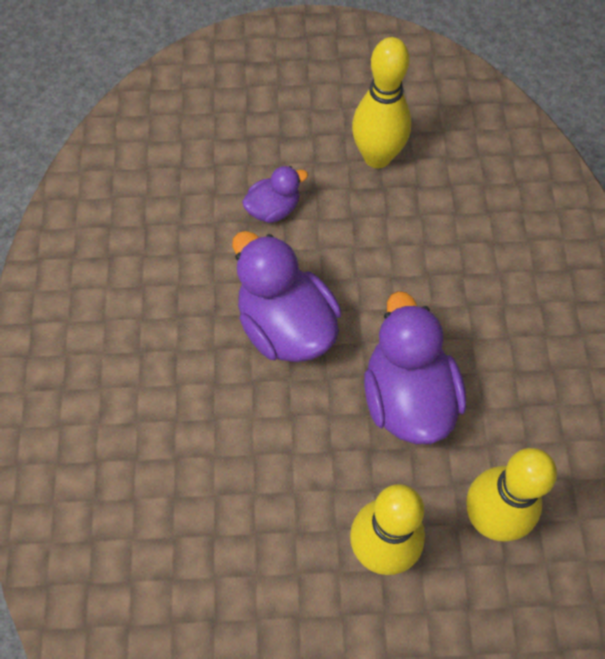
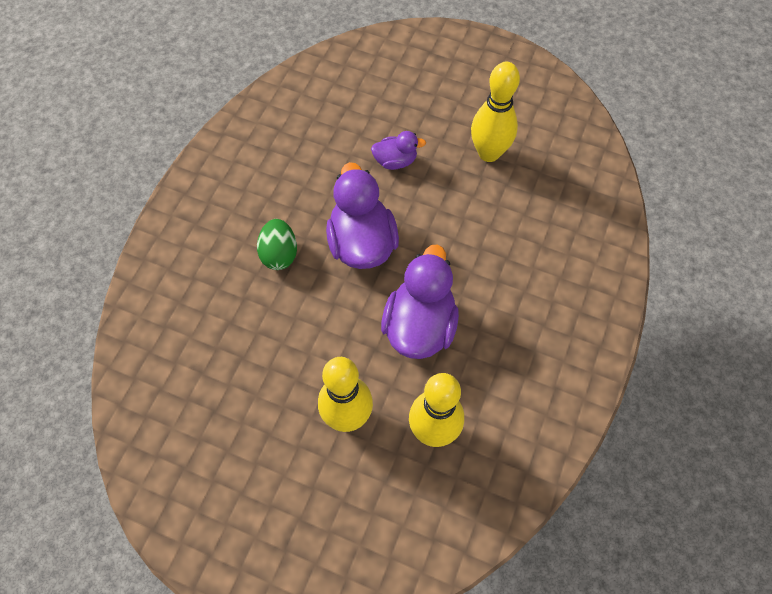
camera: 25 degrees right, 0 degrees up
(191, 382) = (279, 254): none -> green egg

